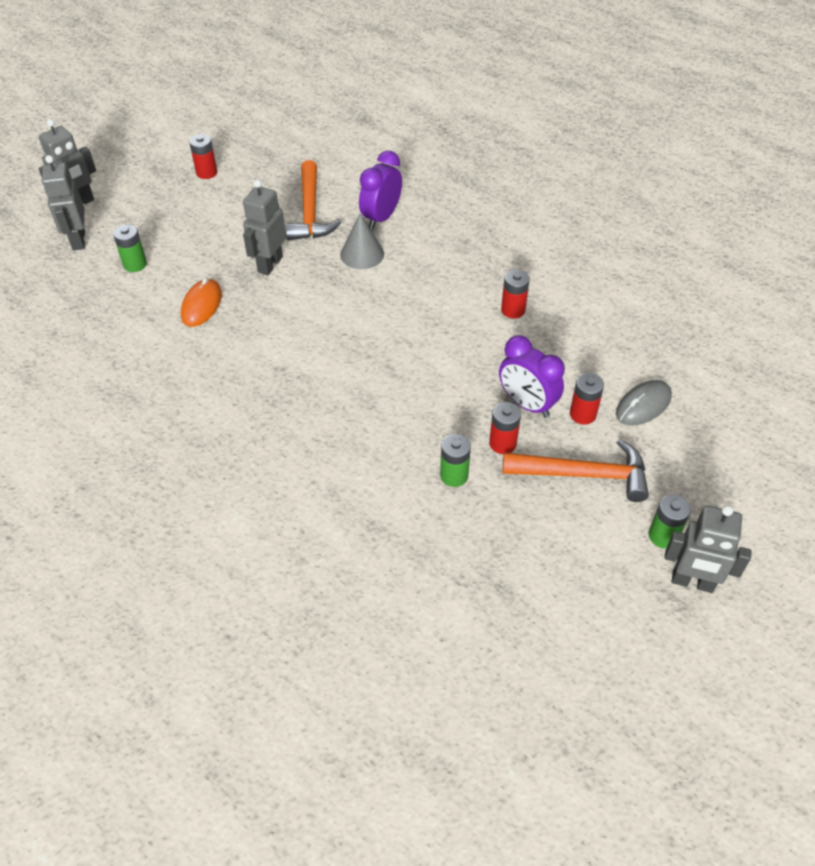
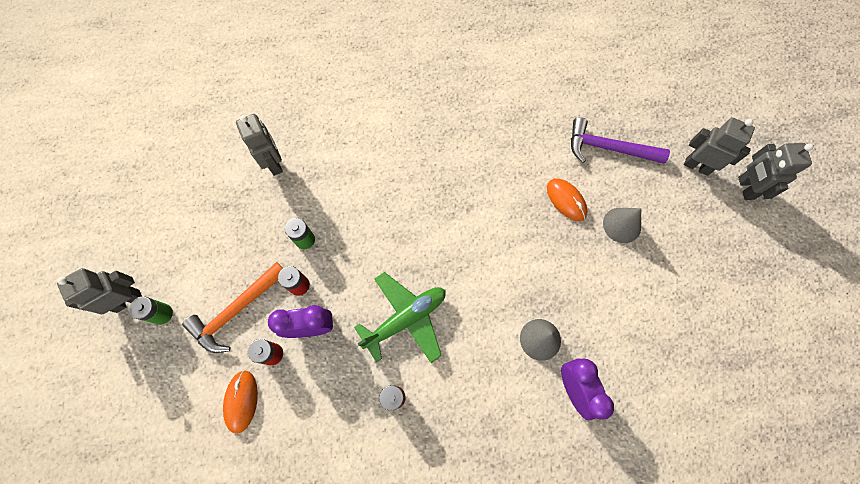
camera: 130 degrees right, 20 degrees up
(107, 306) = (608, 148): none -> purple hammer
(135, 264) = (642, 185): green battery -> none
(194, 258) = (622, 225): none -> grey cone
(206, 173) = (732, 297): red battery -> none
(270, 264) = (577, 268): grey robot -> grey robot (274, 163)
(310, 212) = (621, 339): orange hammer -> none
(441, 344) = (406, 319): none -> green plane
(643, 405) = (241, 401): grey mouse -> orange mouse

